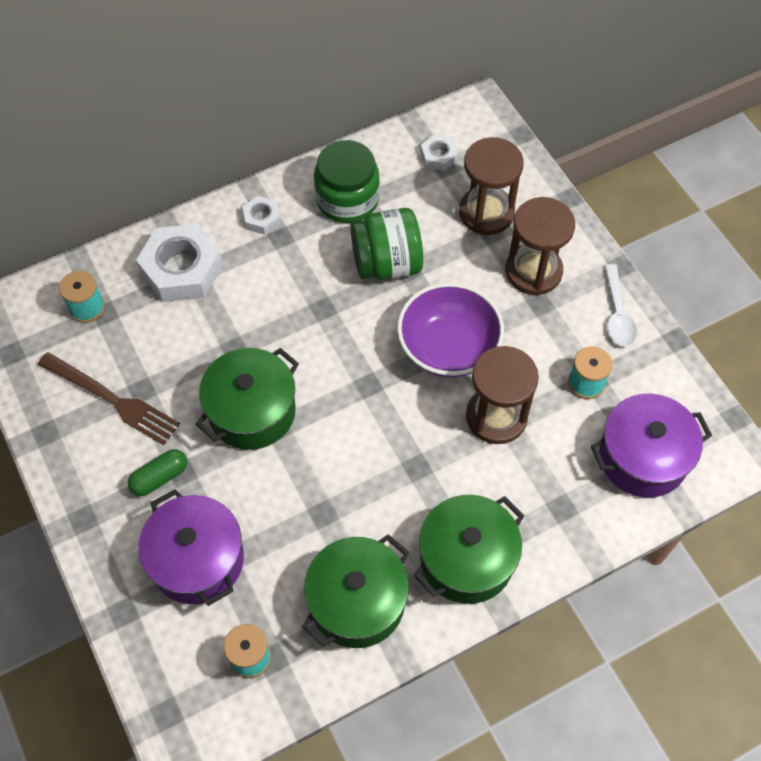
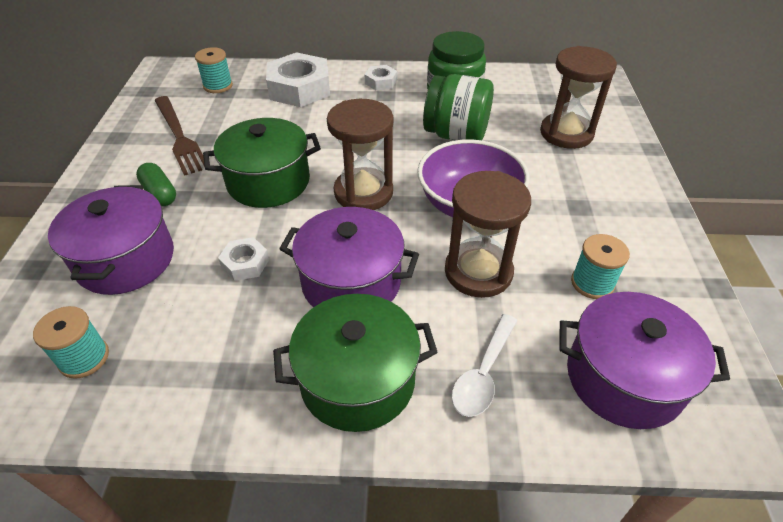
camera: 30 degrees right, 15 degrees down
(160, 477) = (159, 193): green capsule -> green capsule turned 60 degrees clockwise
(357, 602) = (220, 362): green pot -> none
(404, 480) = (351, 282): none -> purple pot
(438, 156) = (547, 91): white nut -> white nut (245, 263)
(533, 271) = (586, 183): brown hourglass -> brown hourglass (363, 192)
(617, 314) = (658, 242): white spoon -> white spoon (483, 374)

